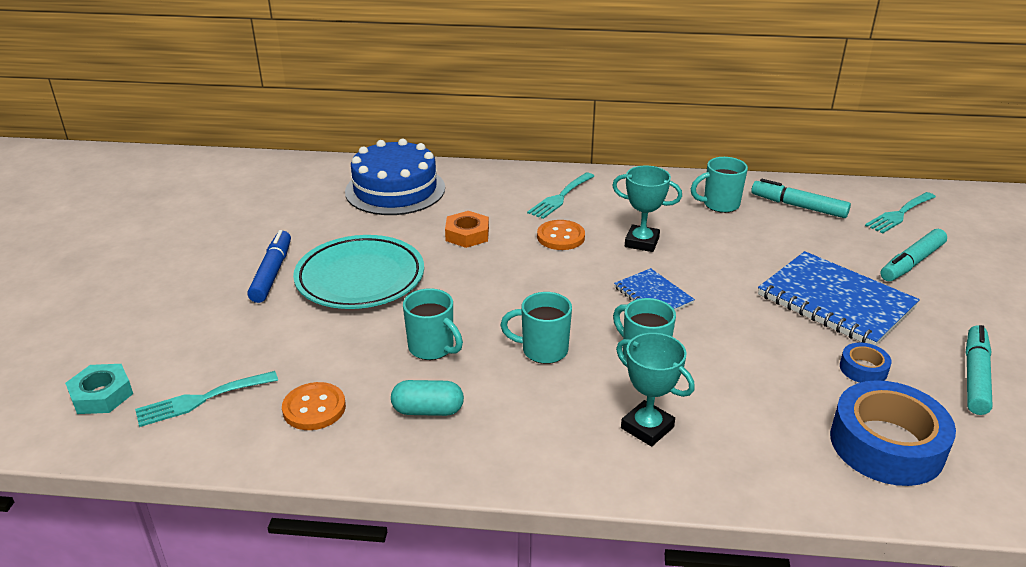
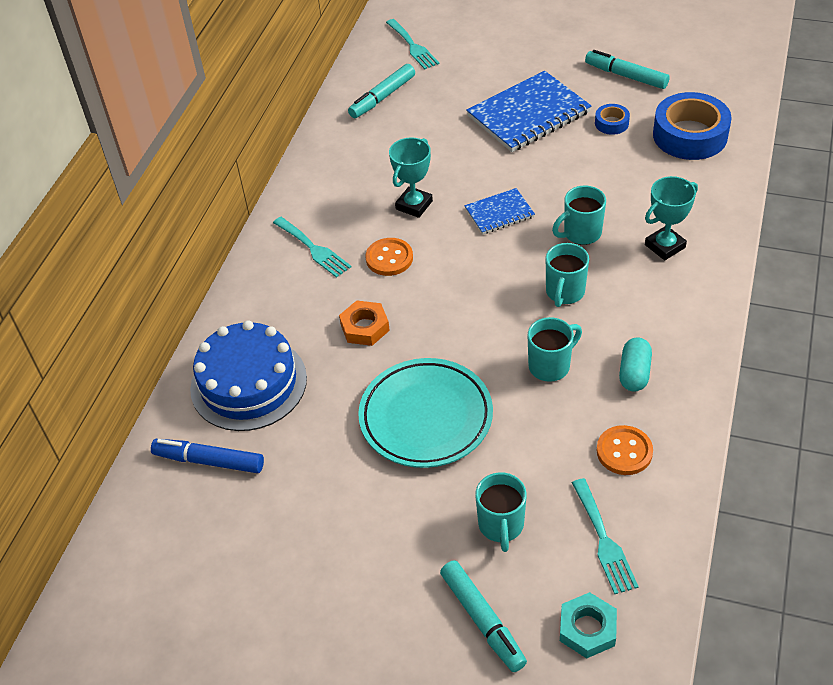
camera: 75 degrees left, 15 degrees up
(272, 273) = (397, 495): blue marker -> blue marker (209, 461)
(719, 205) = (364, 143): turquoise mug -> turquoise mug (501, 525)
(911, 263) = (485, 61): turquoise marker -> turquoise marker (482, 620)

